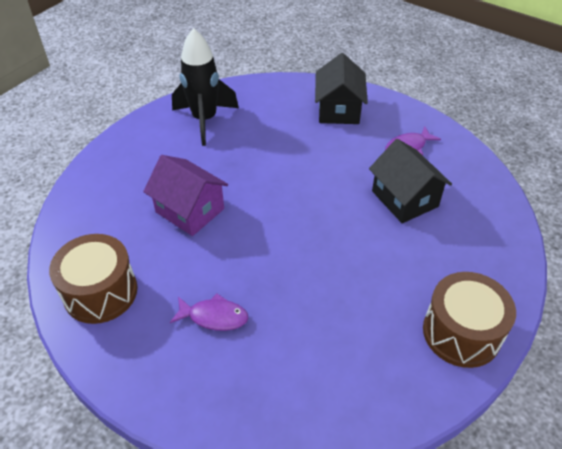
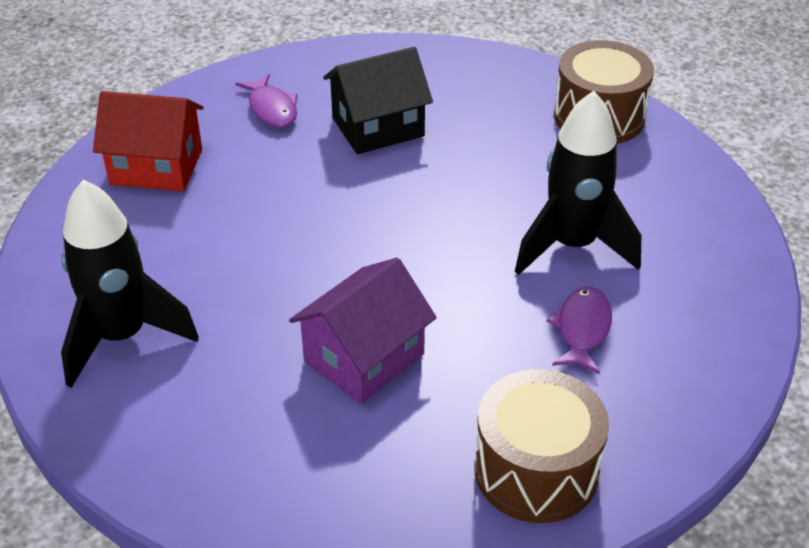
camera: 85 degrees left, 5 degrees down
(297, 312) = (572, 246): none -> black rocket
(338, 110) = (156, 167): black house -> red house

